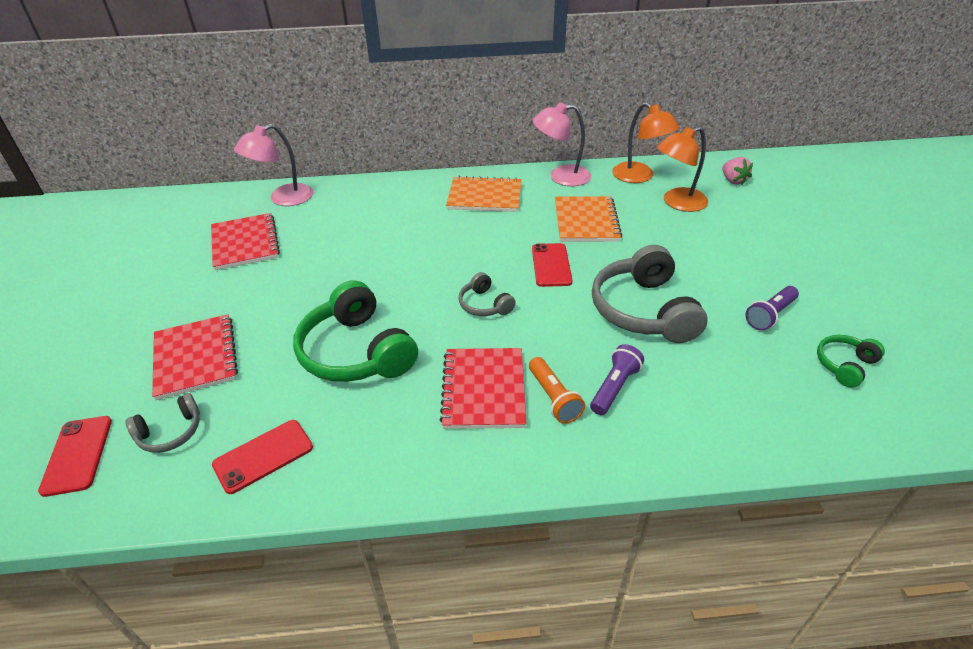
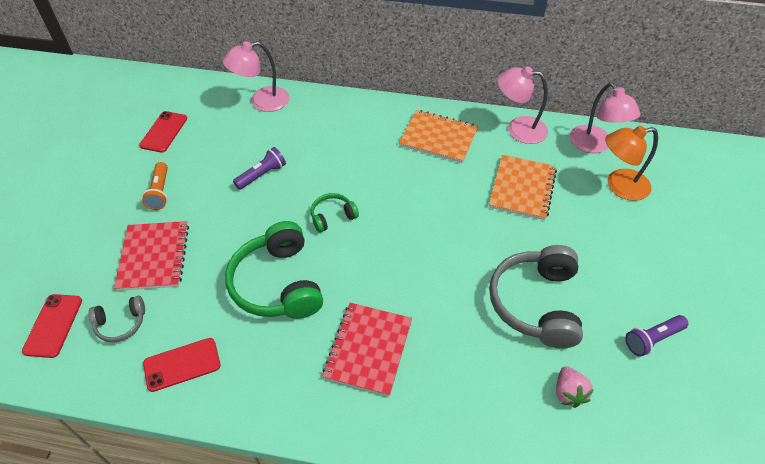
camera: 15 degrees right, 10 degrees up
(245, 243) = (218, 145): red notebook -> none
(484, 305) = (398, 261): grey headphones -> none
(551, 265) = (471, 232): red phone -> red phone (164, 132)
(554, 398) = (423, 374): orange flashlight -> orange flashlight (160, 192)
(614, 387) = (478, 377): purple flashlight -> purple flashlight (262, 175)
(639, 177) = (595, 145): orange lamp -> pink lamp
(733, 181) = (688, 171): pink strawberry -> pink strawberry (568, 393)
(845, 365) = (698, 412): green headphones -> green headphones (332, 216)

